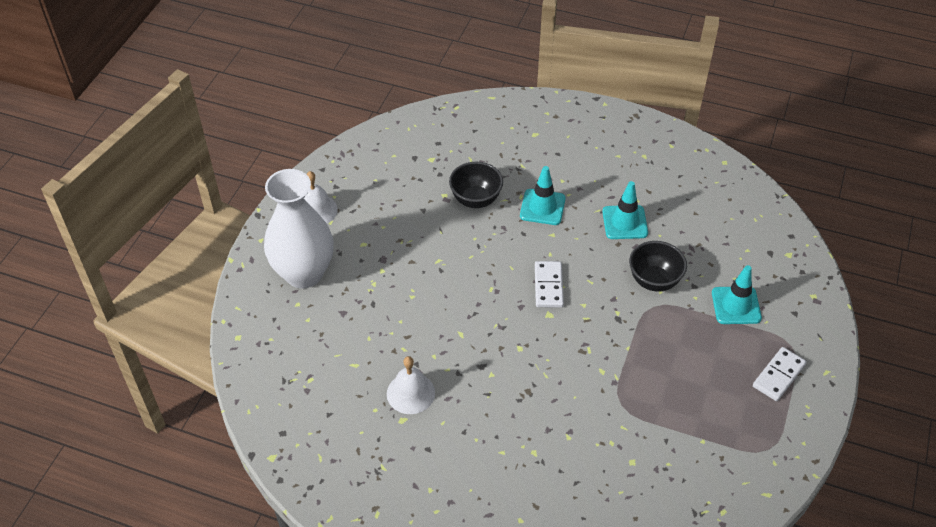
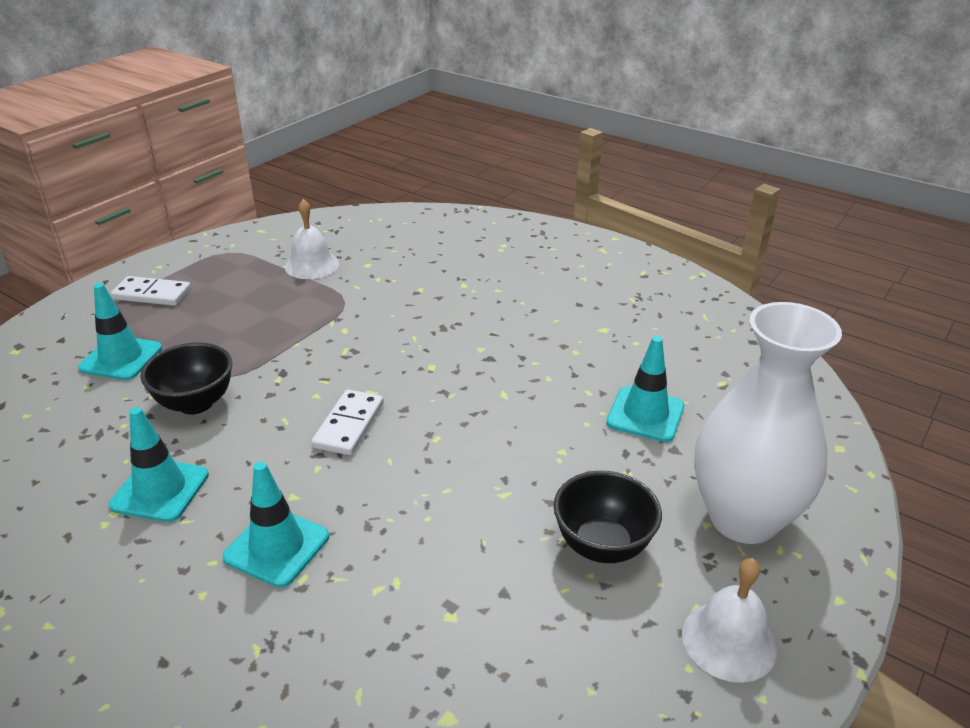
camera: 165 degrees left, 15 degrees down
(363, 337) = (645, 414): none -> turquoise traffic cone
(410, 393) = (588, 349): white bell -> white bell (312, 265)
(476, 199) = (392, 590): black bowl -> black bowl (602, 545)
(778, 375) = (152, 294): white domino -> white domino turned 45 degrees clockwise

